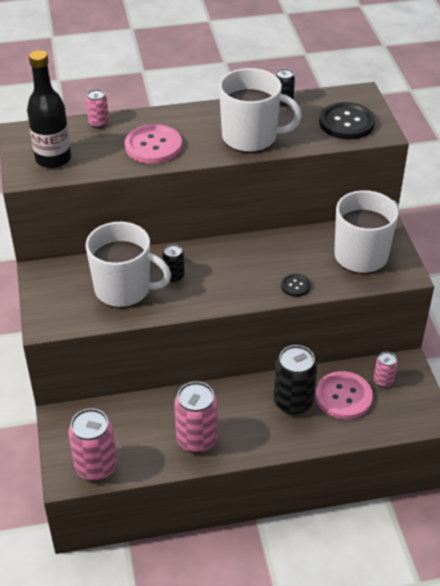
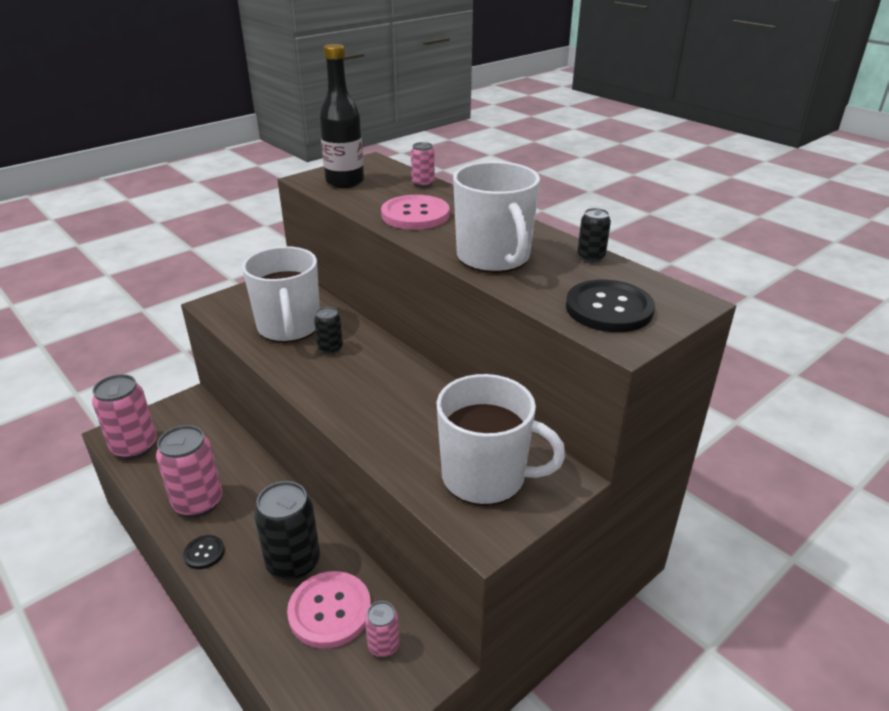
camera: 60 degrees right, 10 degrees down
(295, 286) = (378, 438): black button -> black button (204, 553)

